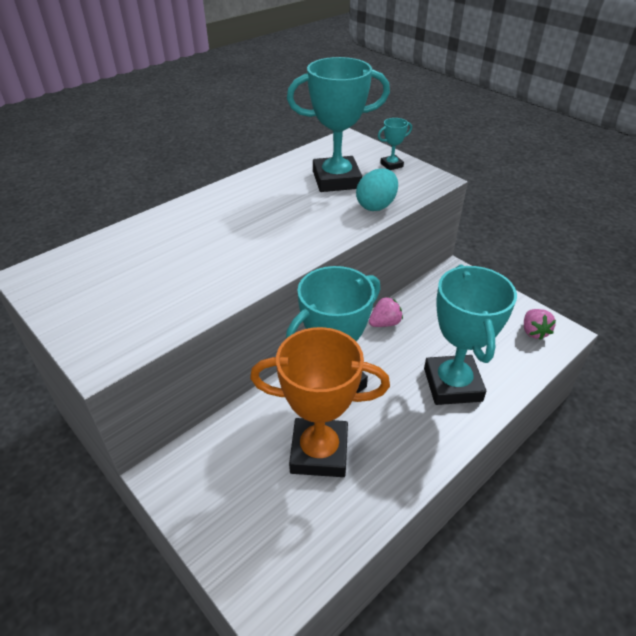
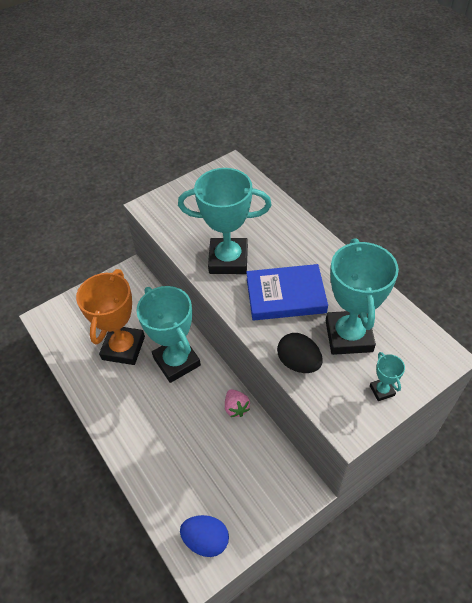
camera: 100 degrees right, 10 degrees up
(289, 216) = (285, 295): none -> blue book
(376, 206) = (298, 363): turquoise egg -> black egg
(452, 384) = (159, 445): turquoise trophy -> turquoise trophy (228, 260)
(534, 332) = (206, 540): pink strawberry -> blue egg

